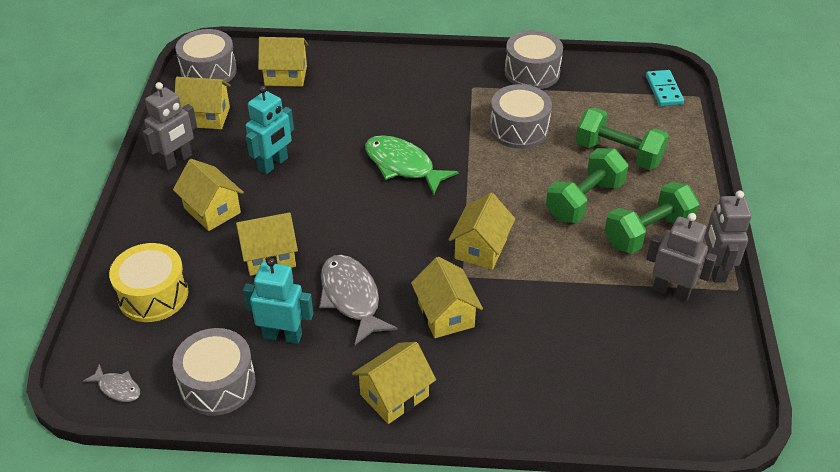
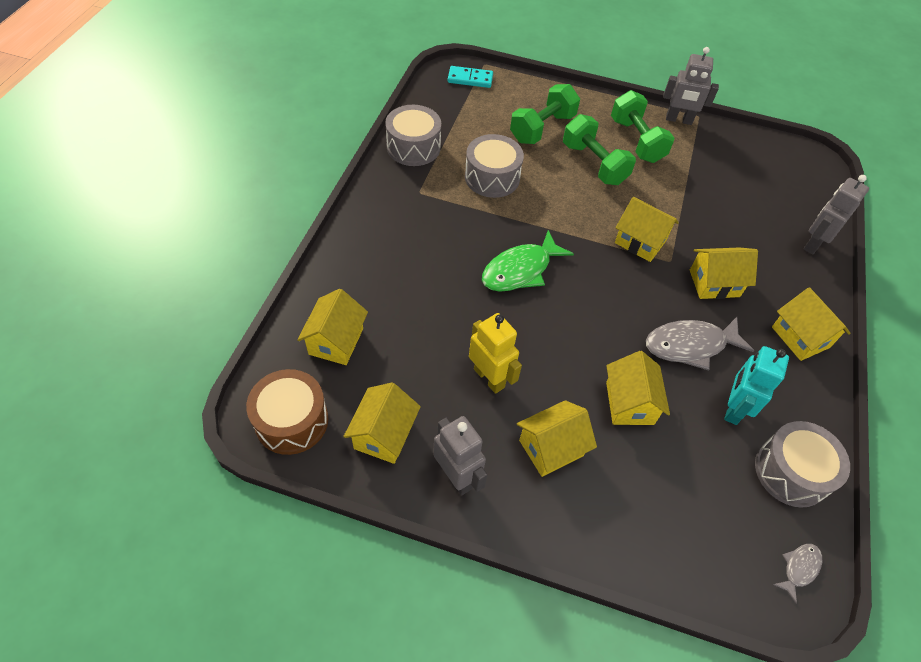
camera: 80 degrees left, 10 degrees up
(153, 295) = (672, 522): yellow drum -> none
(208, 71) = (291, 421): grey drum -> brown drum
(273, 164) = (489, 378): turquoise robot -> yellow robot
(671, 291) = (698, 148): grey robot -> grey robot (813, 243)

